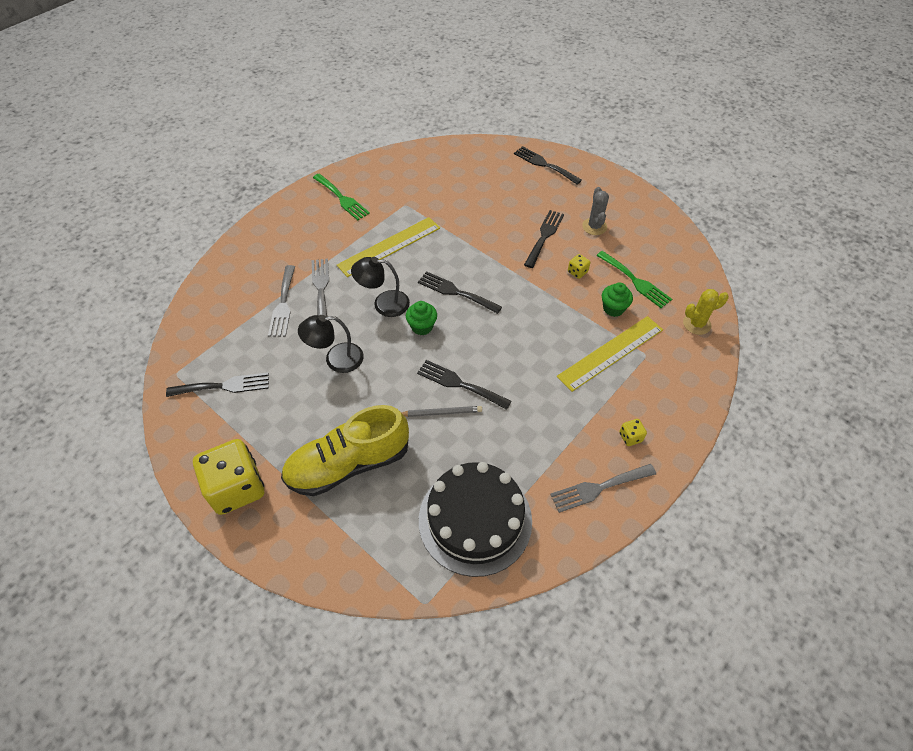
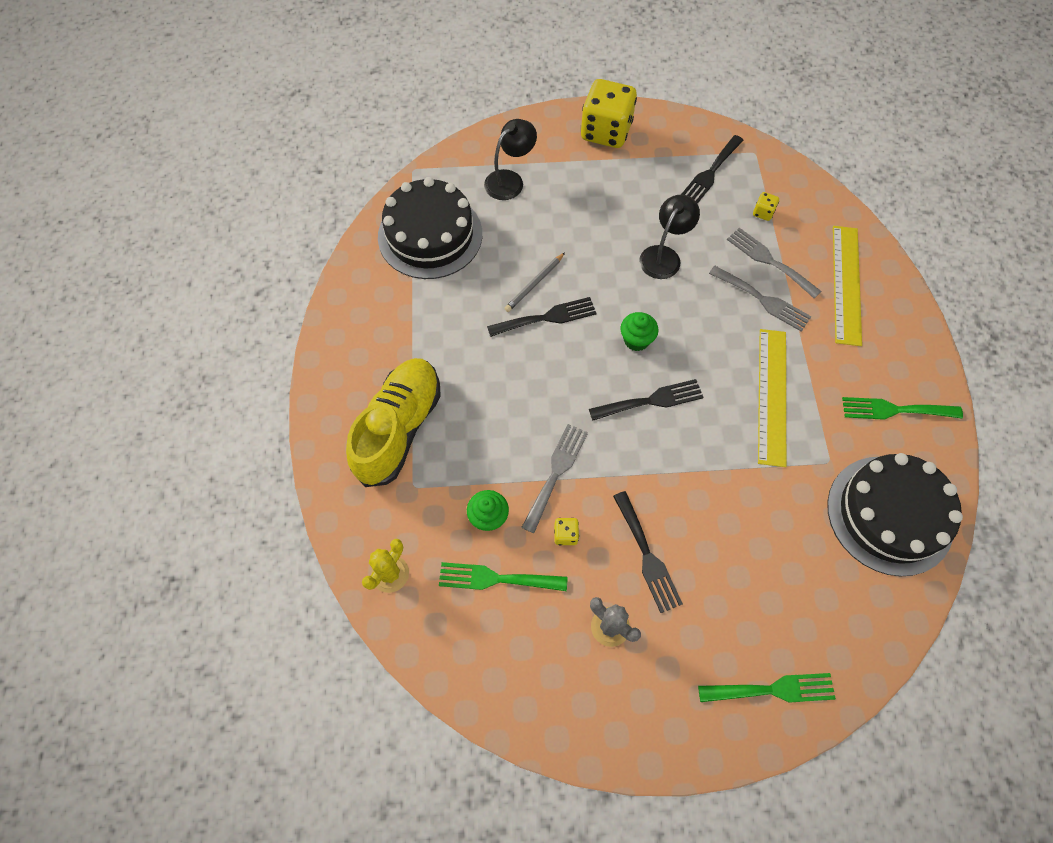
camera: 135 degrees right, 10 degrees up
(348, 464) = (555, 199): yellow shoe -> yellow shoe (399, 428)
(383, 303) = (695, 333): black lamp -> black lamp (510, 180)
(410, 172) = (889, 515): none -> black cake
(544, 164) = (773, 689): black fork -> green fork
(598, 488) = (360, 326): grey fork -> grey fork (556, 472)
(611, 353) = (448, 460): yellow ruler -> yellow ruler (846, 284)
(630, 437) = (366, 388): yellow dice -> yellow dice (763, 213)

